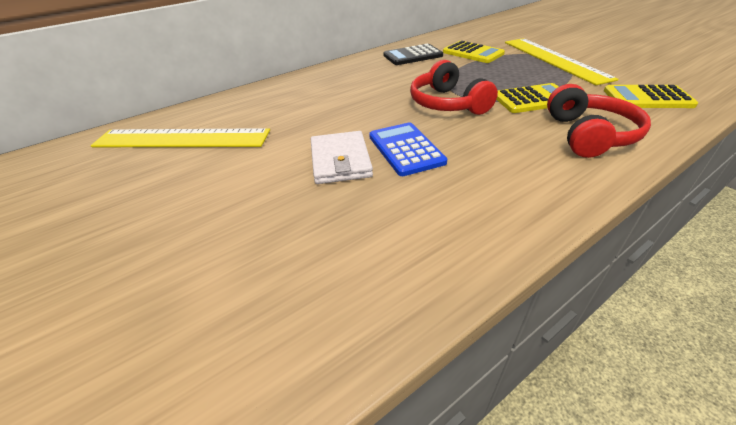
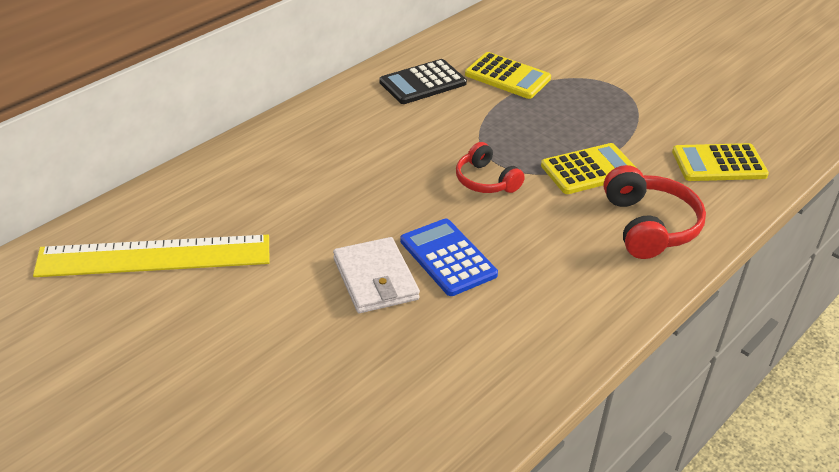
camera: 15 degrees left, 0 degrees up
(447, 104) = (486, 180): red headphones -> red headphones, size x0.64
(554, 59) = (617, 91): yellow ruler -> none

